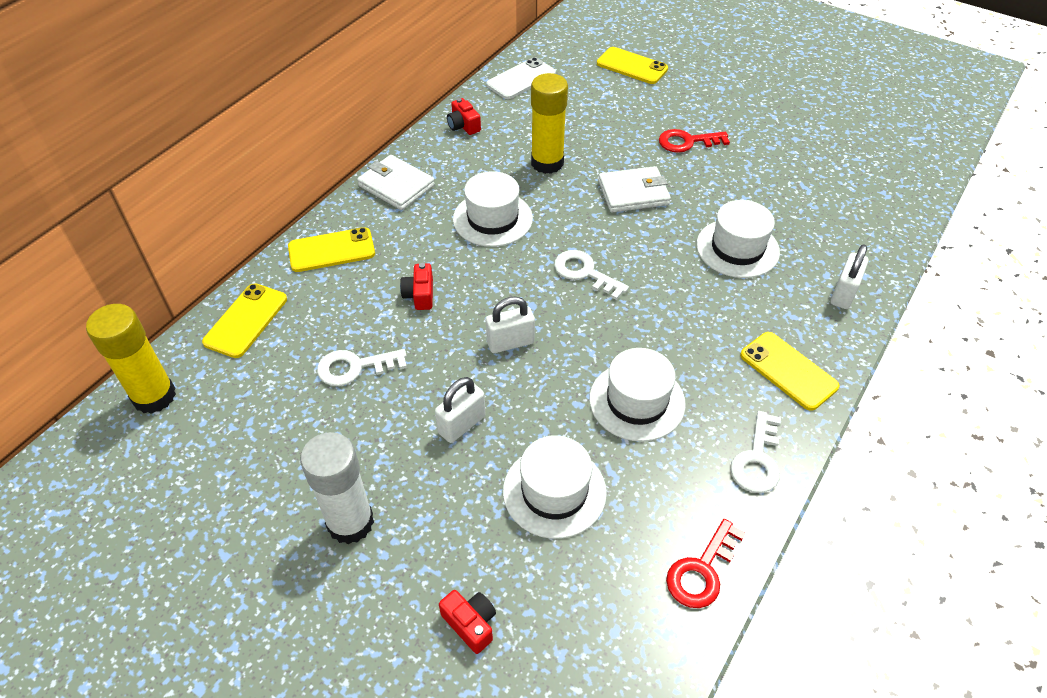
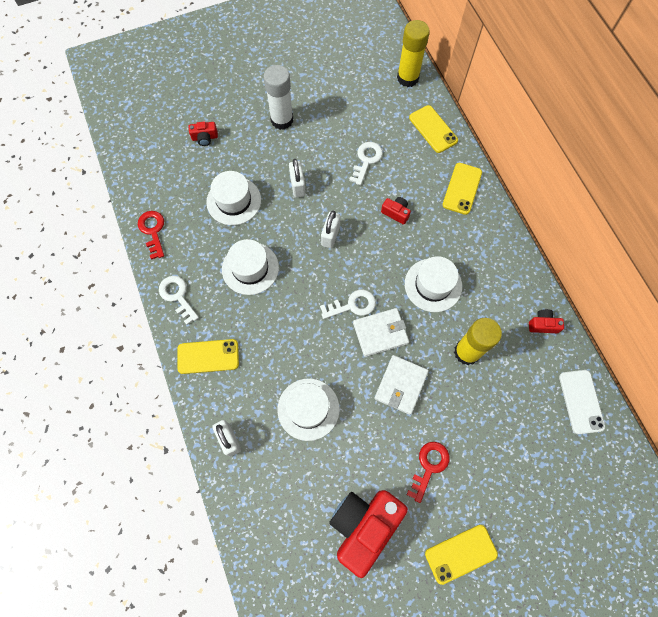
camera: 125 degrees right, 20 degrees up
(396, 186) = (500, 249): white wallet -> white wallet (380, 333)
(632, 66) = (551, 503): yellow phone -> yellow phone (461, 554)
(787, 158) = (364, 526): none -> red camera

